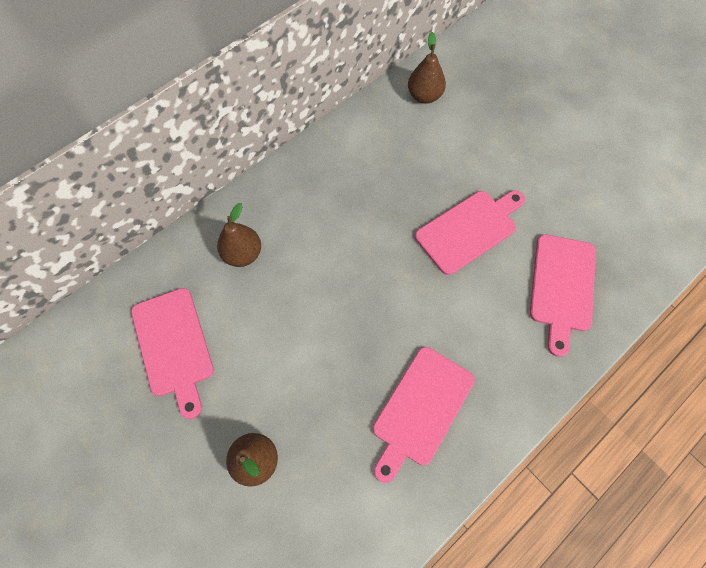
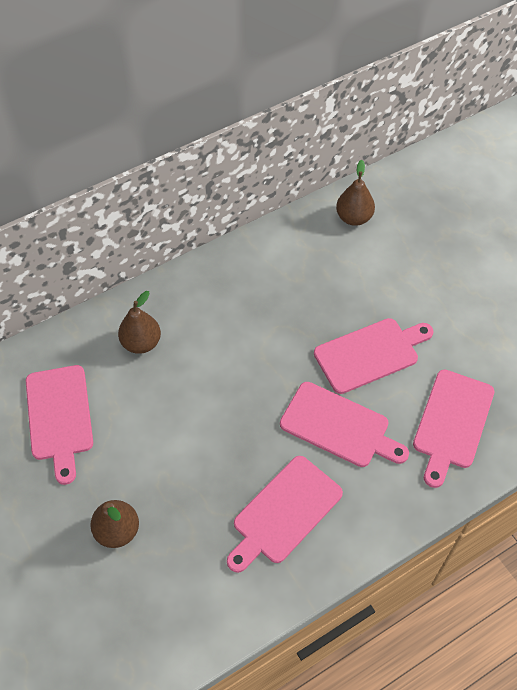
camera: 10 degrees right, 10 degrees down
(455, 309) = (339, 426): none -> pink cutting board

